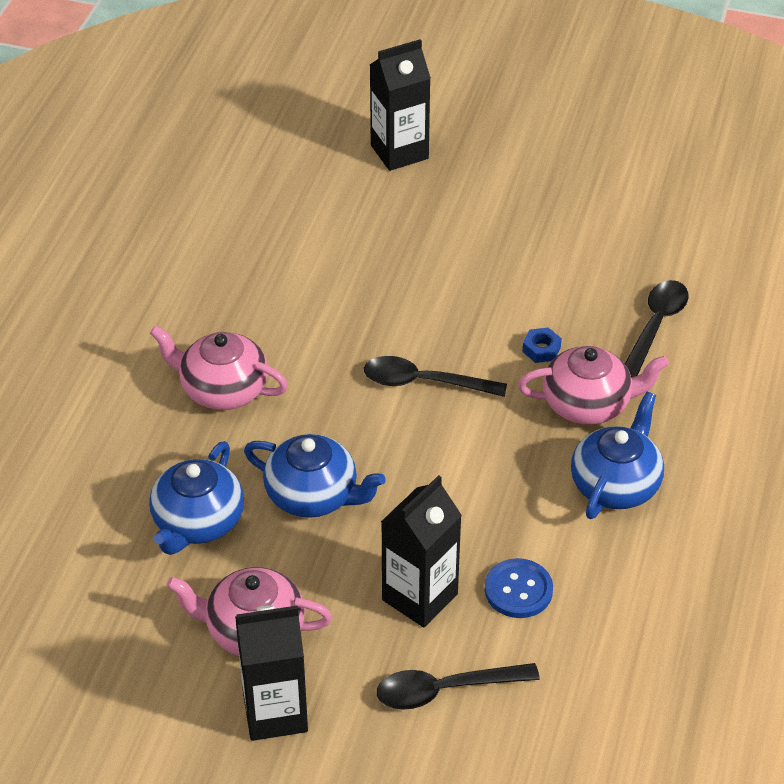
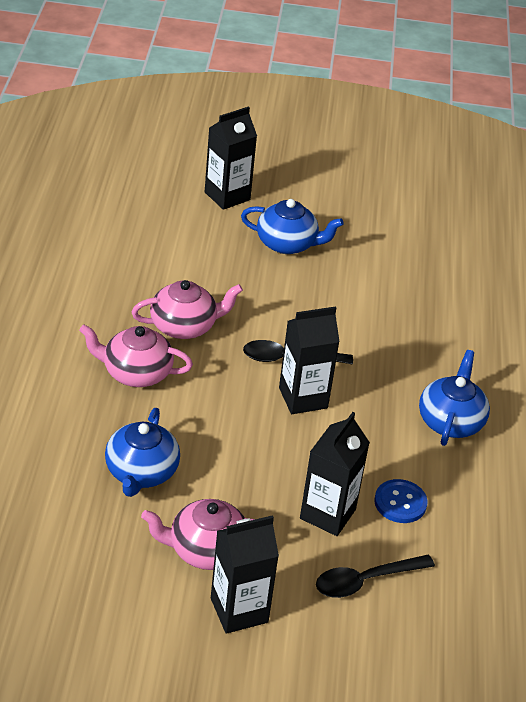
camera: 15 degrees left, 5 degrees down
(313, 495) = (226, 446): blue teapot -> blue teapot (287, 244)
(428, 438) = (303, 398): none -> black carton
(541, 349) = (370, 329): blue nut -> none
(588, 404) = (414, 366): pink teapot -> pink teapot (184, 326)
(655, 326) = (448, 309): black spoon -> none

